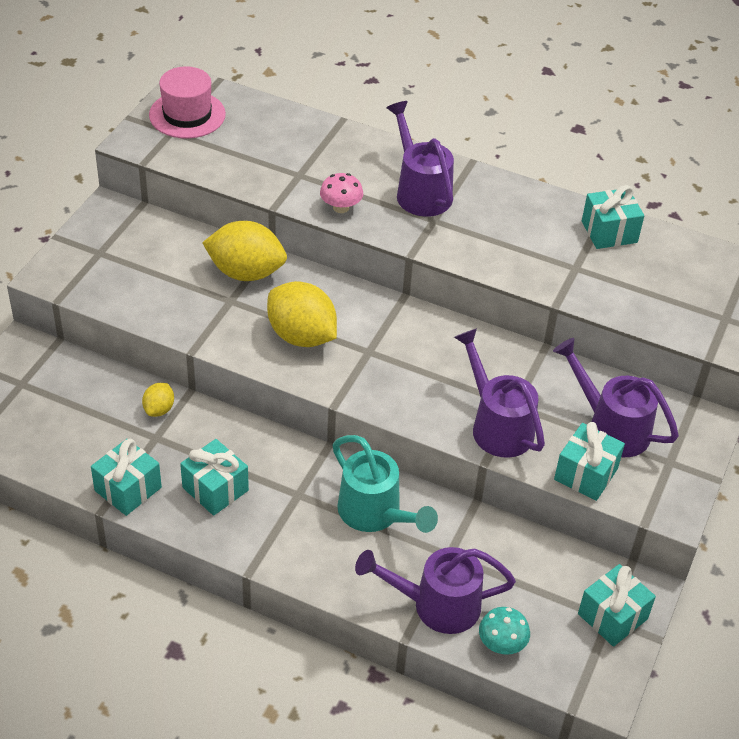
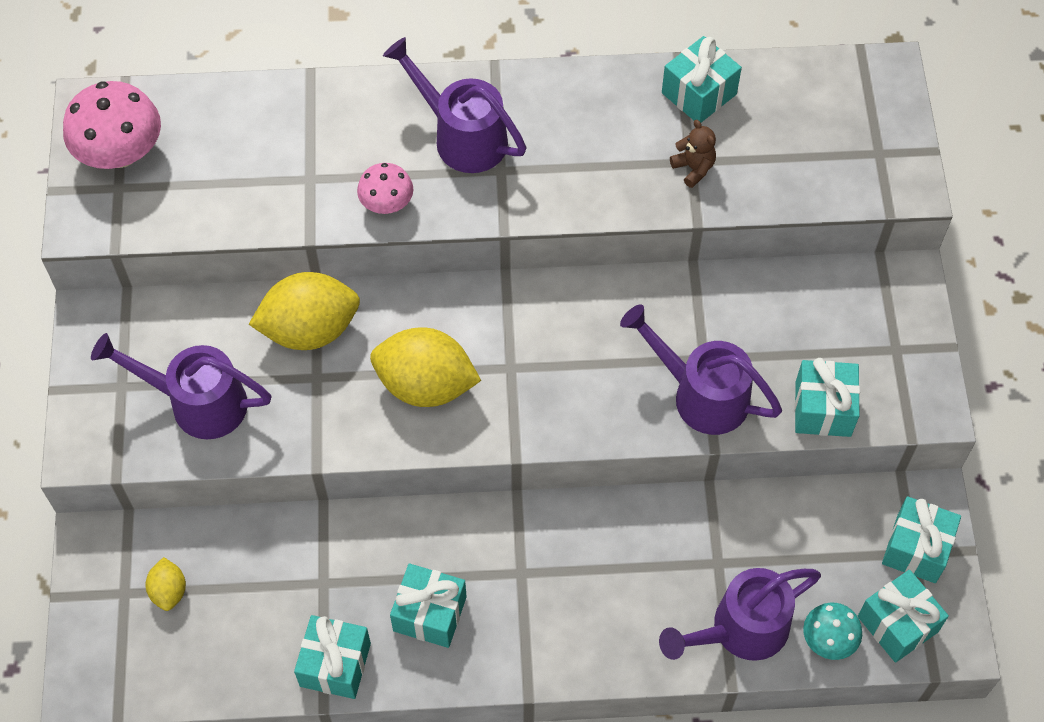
camera: 25 degrees left, 15 degrees up
(159, 409) = (304, 545): yellow lemon -> yellow lemon (169, 591)
(187, 115) = (120, 152): pink hat -> pink mushroom
(375, 514) = (616, 554): turquoise watering can -> none
(564, 659) = (897, 624): none -> turquoise gift
(575, 272) = (693, 168): none -> brown teddy bear
(610, 427) = (815, 336): purple watering can -> purple watering can (197, 402)

